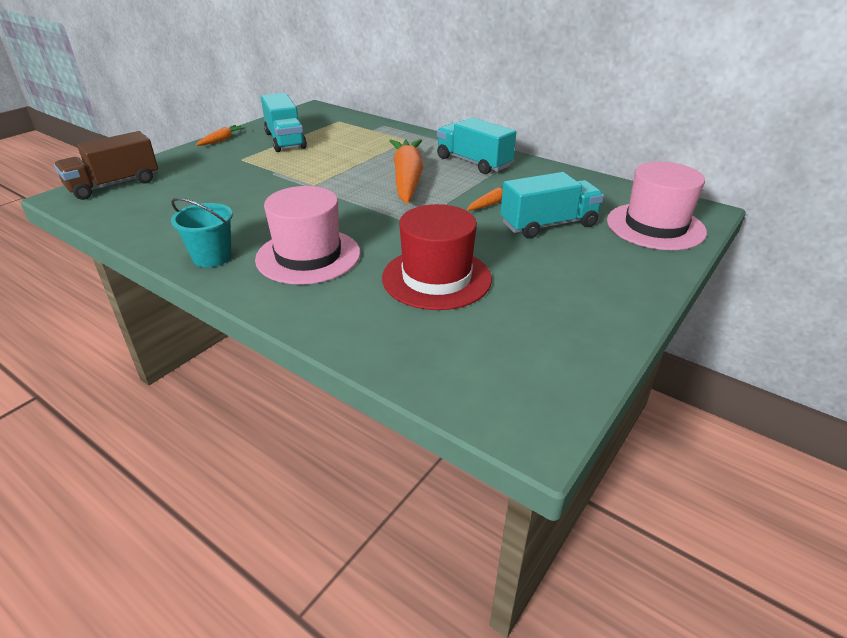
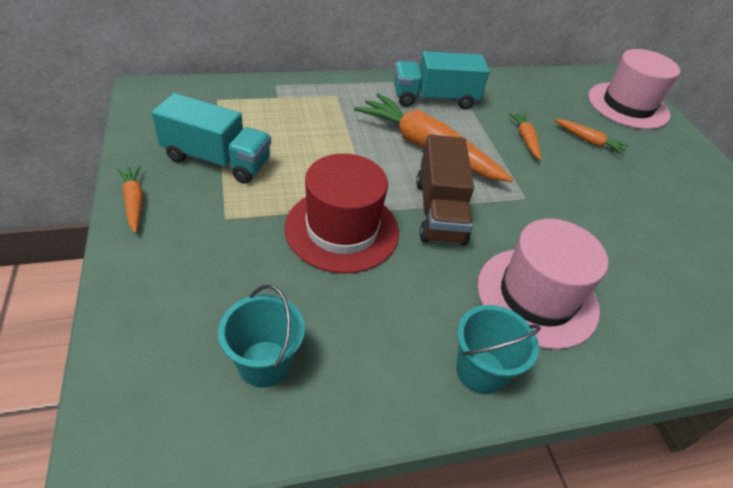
camera: 55 degrees left, 10 degrees up
(114, 185) = (147, 375): brown truck -> brown truck (439, 211)
(149, 204) = (264, 363): none -> turquoise bucket
(436, 278) = (636, 244): red hat -> red hat (342, 229)
(548, 225) = (588, 141): turquoise truck -> orange carrot

